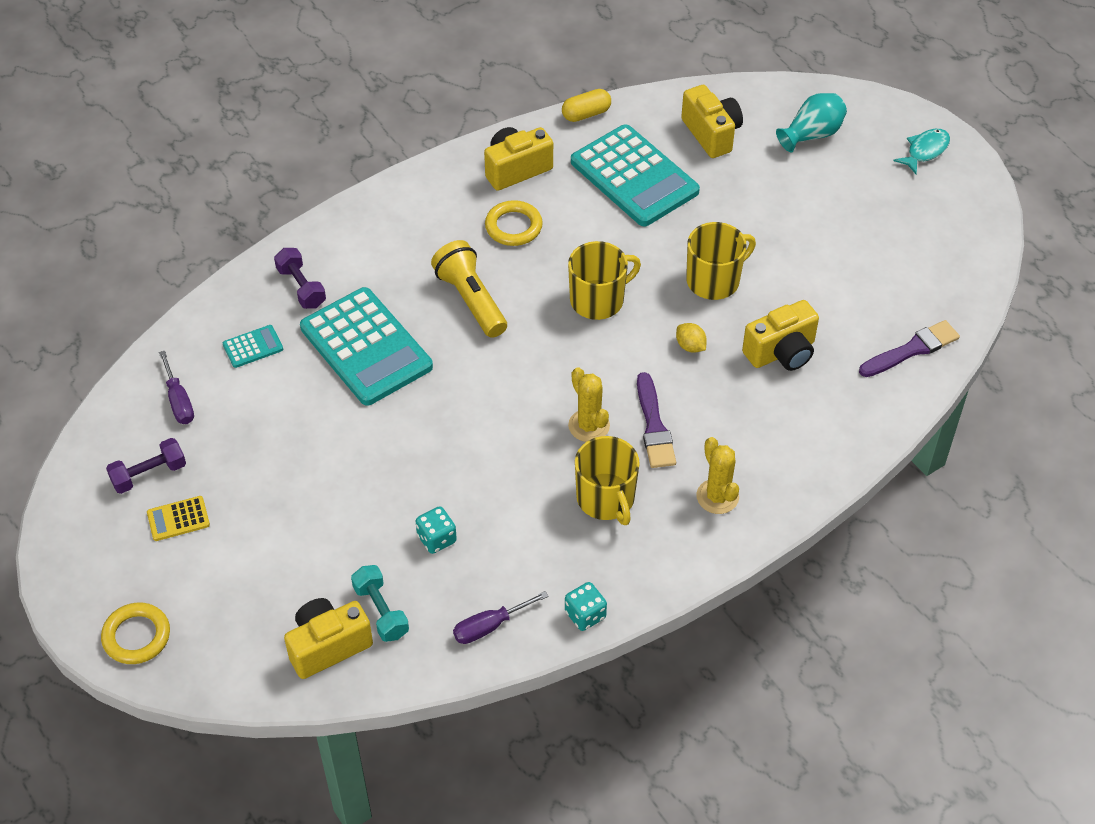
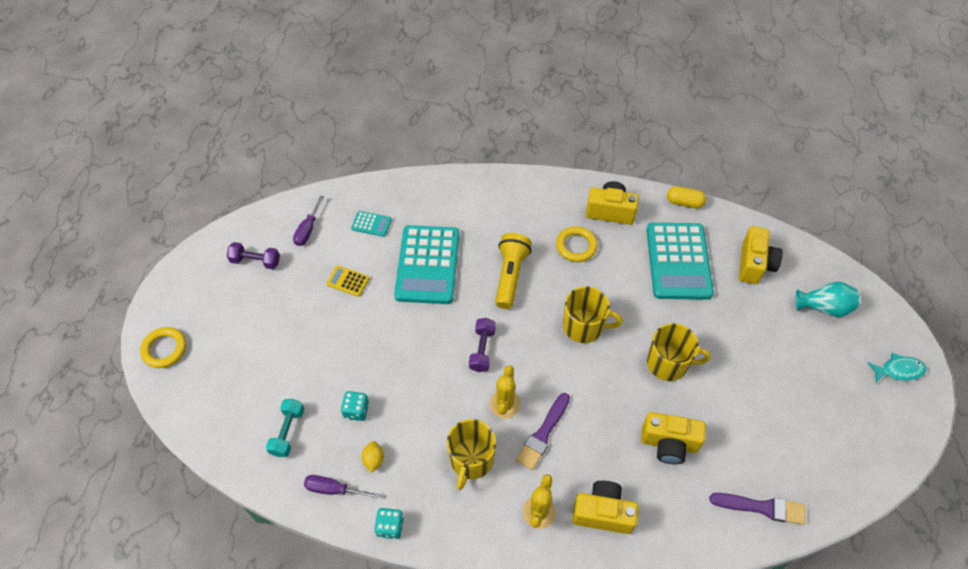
camera: 40 degrees right, 5 degrees up
(178, 519) = (245, 297): yellow calculator -> yellow calculator (348, 281)
(301, 287) = (427, 206): purple dumbbell -> purple dumbbell (482, 349)
(328, 646) = (243, 431): yellow camera -> yellow camera (603, 513)
(690, 346) = (613, 397): yellow lemon -> yellow lemon (374, 460)

